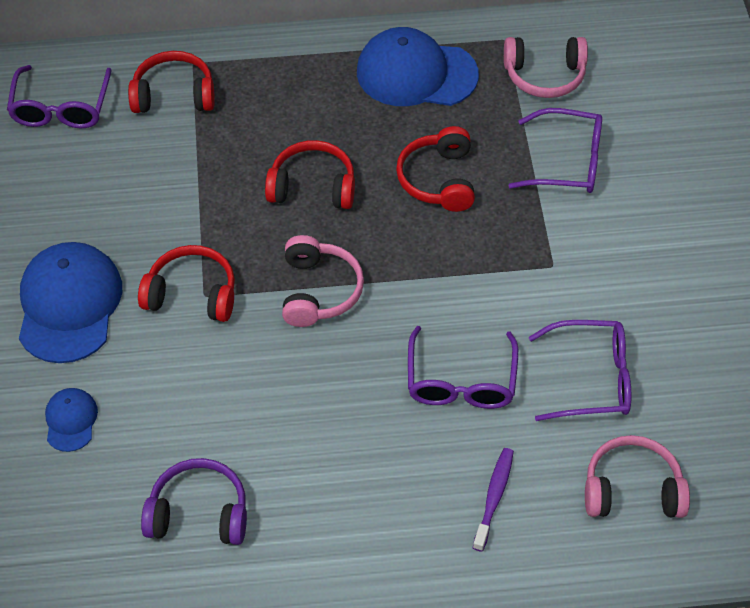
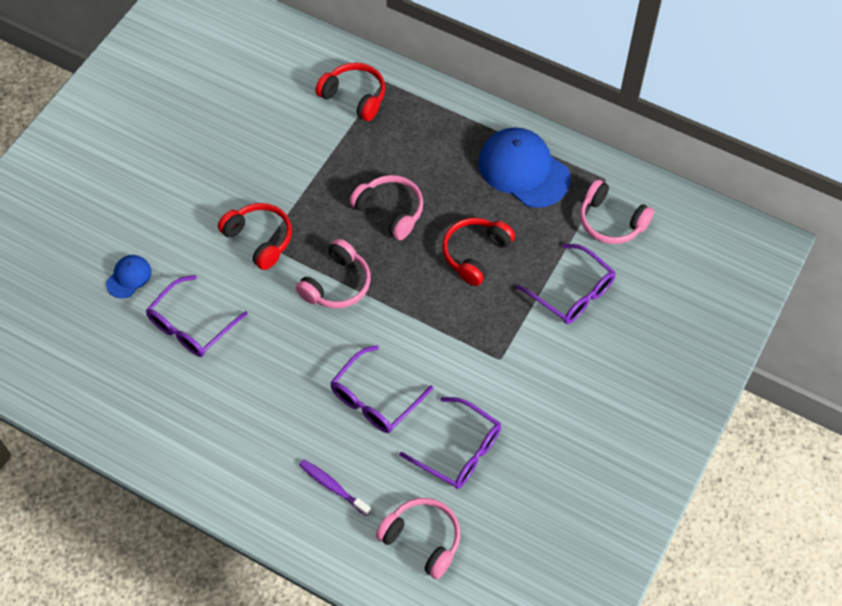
camera: 35 degrees right, 5 degrees up
(61, 108) = (279, 67): purple glasses -> purple glasses (191, 326)
(69, 304) = (184, 202): blue cap -> none
(199, 513) = (154, 381): purple headphones -> none
(312, 186) = (390, 211): red headphones -> pink headphones
(494, 497) = (332, 486): purple toothbrush -> purple toothbrush turned 105 degrees counterclockwise

